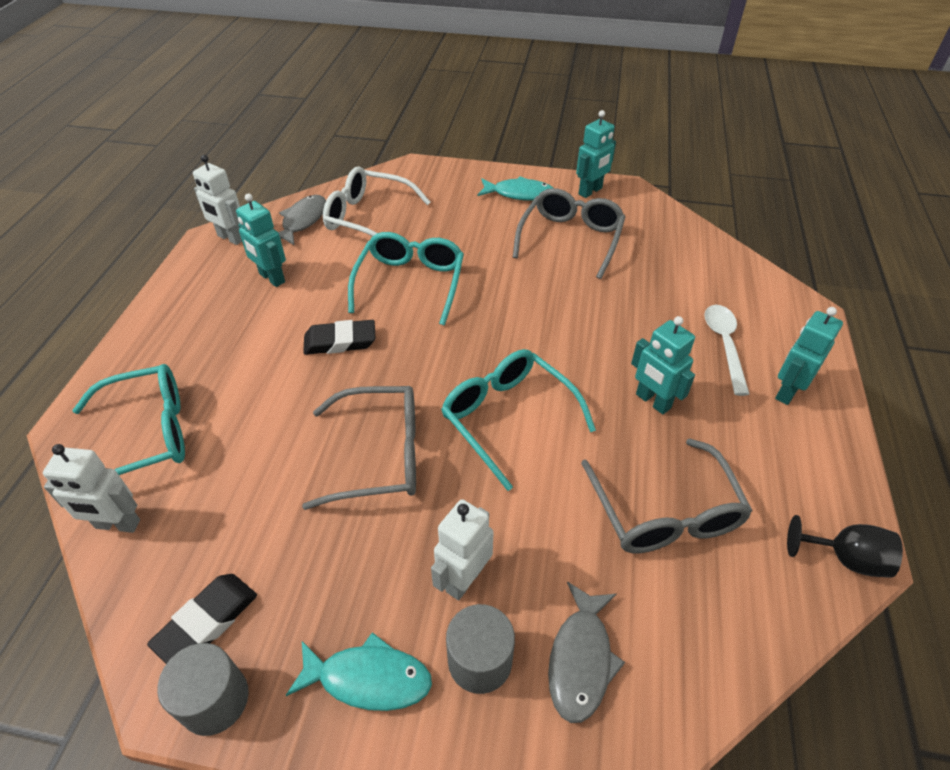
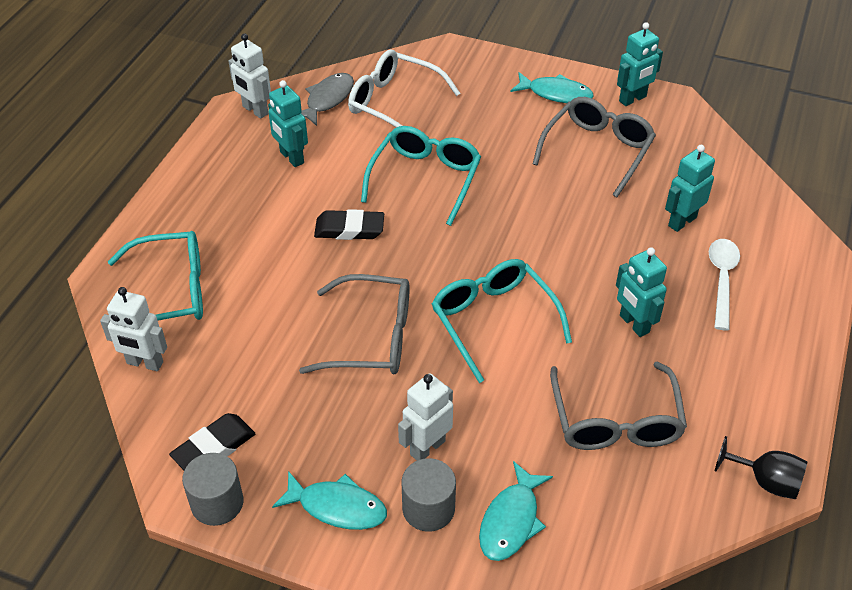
camera: 10 degrees right, 0 degrees up
(581, 659) = (511, 520): grey fish -> turquoise fish
(787, 391) = (768, 332): turquoise robot -> turquoise robot (682, 221)

